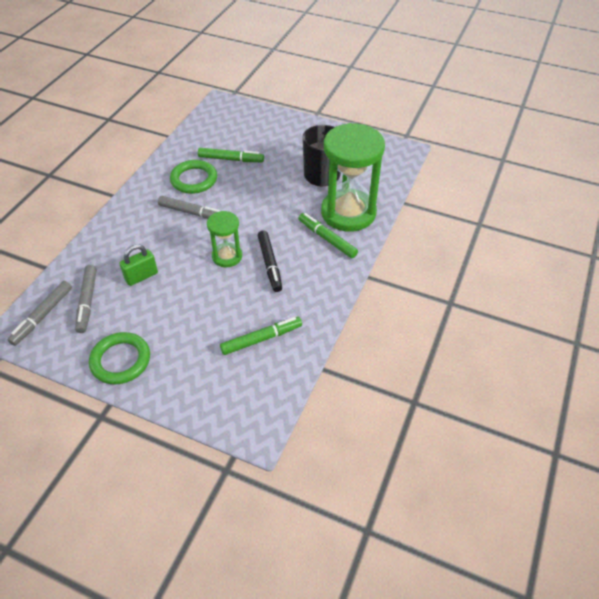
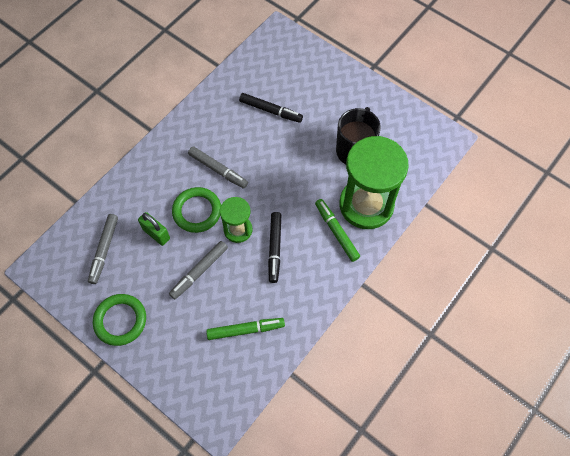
camera: 15 degrees right, 15 degrees up
(43, 316) = (64, 256): grey marker -> grey marker (199, 271)
(141, 276) = (156, 234): green padlock -> green padlock turned 60 degrees clockwise
(194, 179) = (229, 129): green ring -> green ring (197, 211)
(231, 159) = (270, 110): green marker -> black marker

